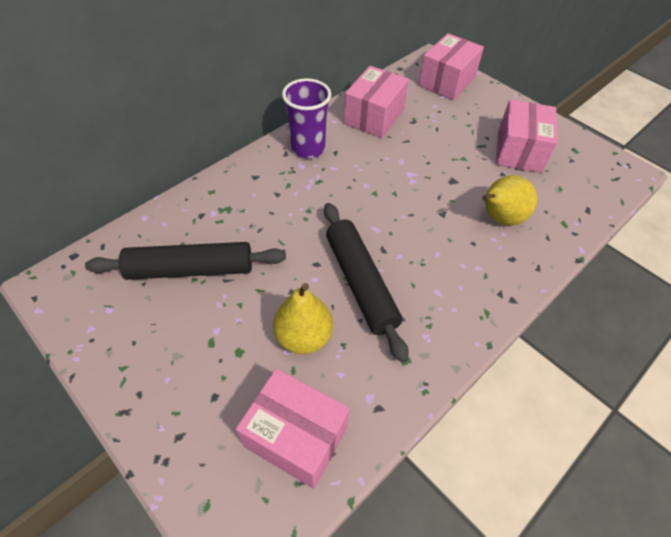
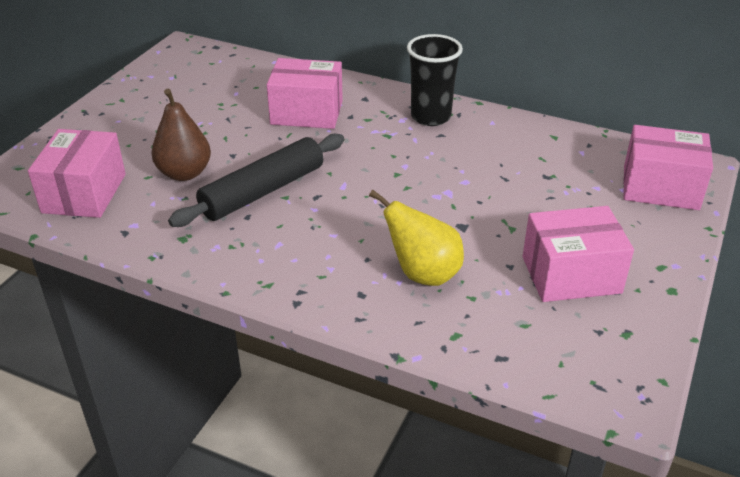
camera: 70 degrees right, 15 degrees down
(190, 269) = (230, 98): black rolling pin -> none
(303, 336) = (184, 173): yellow pear -> brown pear
(308, 149) = (431, 117): purple cup -> black cup
(374, 116) = (526, 146): pink box -> pink box (306, 112)

